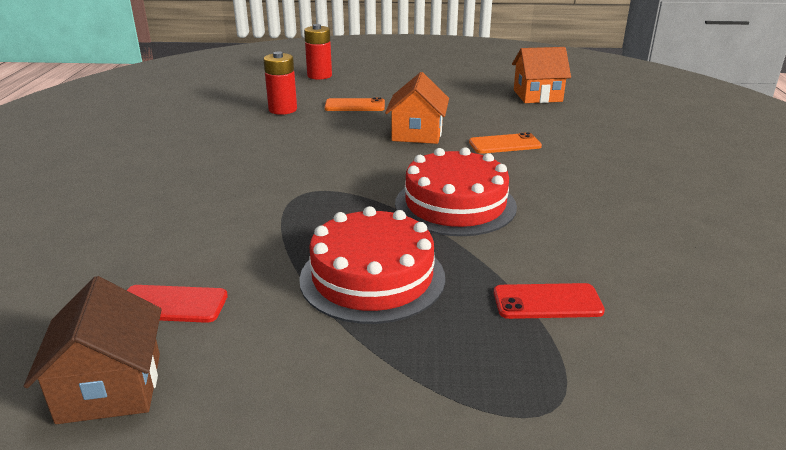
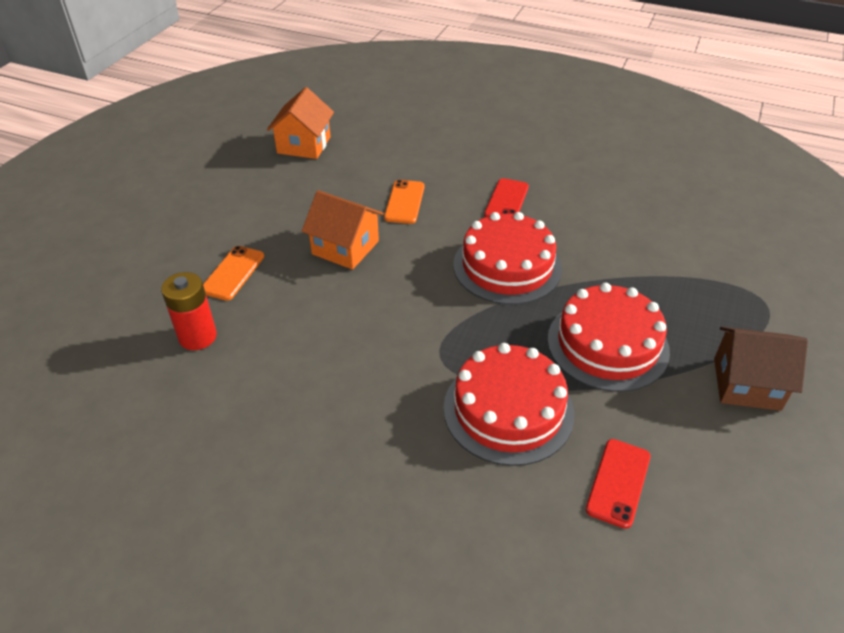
camera: 70 degrees left, 15 degrees up
(110, 387) = (726, 530): brown house -> brown house (746, 384)
(252, 232) = (508, 410): none -> red cake
(319, 76) = (98, 280): red battery -> none
(547, 302) = (660, 266): red phone -> red phone (506, 201)

